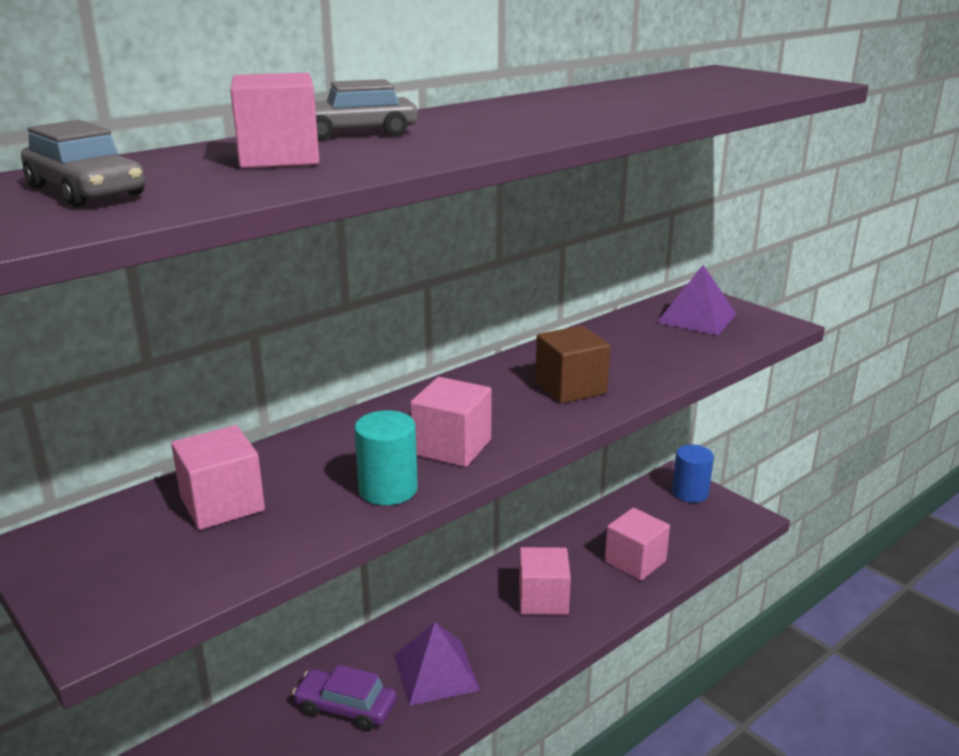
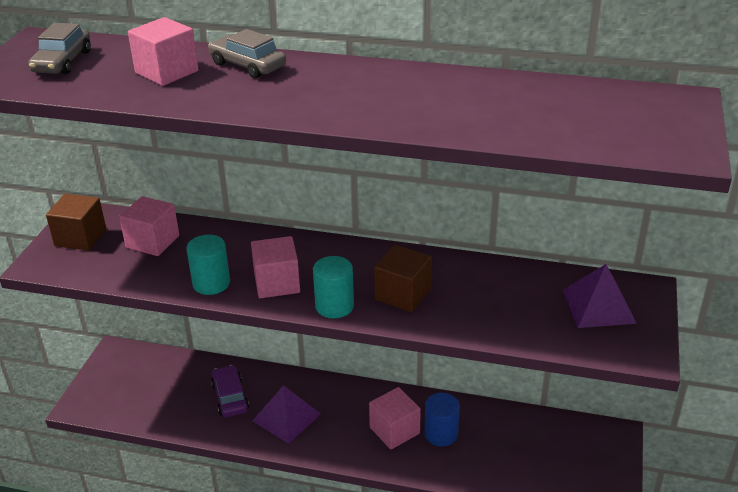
camera: 55 degrees right, 10 degrees up
(100, 564) = (80, 237): none -> brown cube
(543, 428) = (334, 306): none -> turquoise cylinder
(635, 561) = (482, 458): pink cube -> none
(690, 493) = (606, 452): blue cylinder -> blue cylinder (441, 434)

